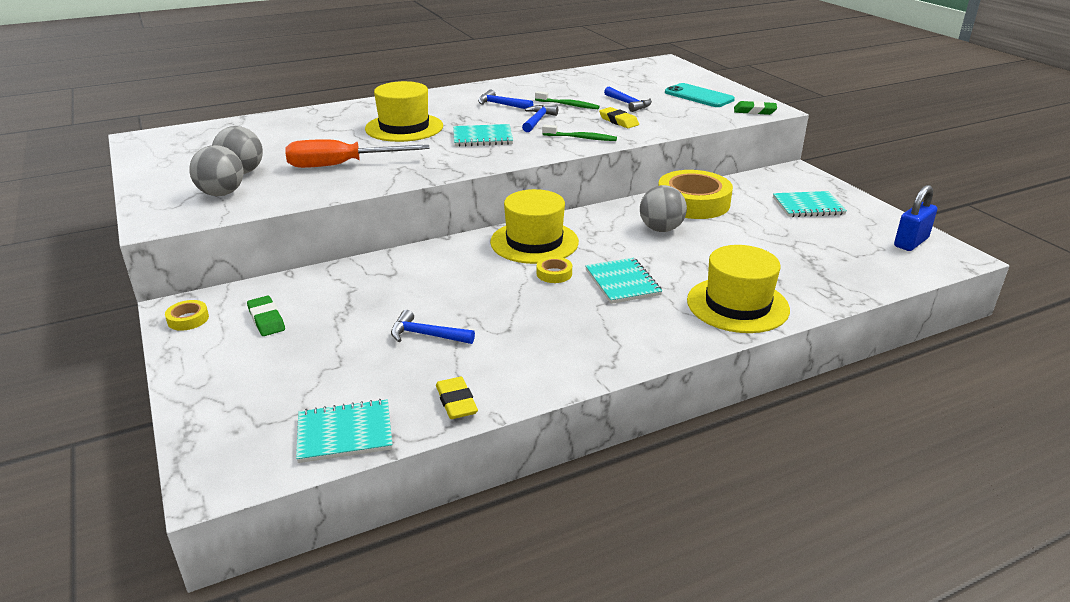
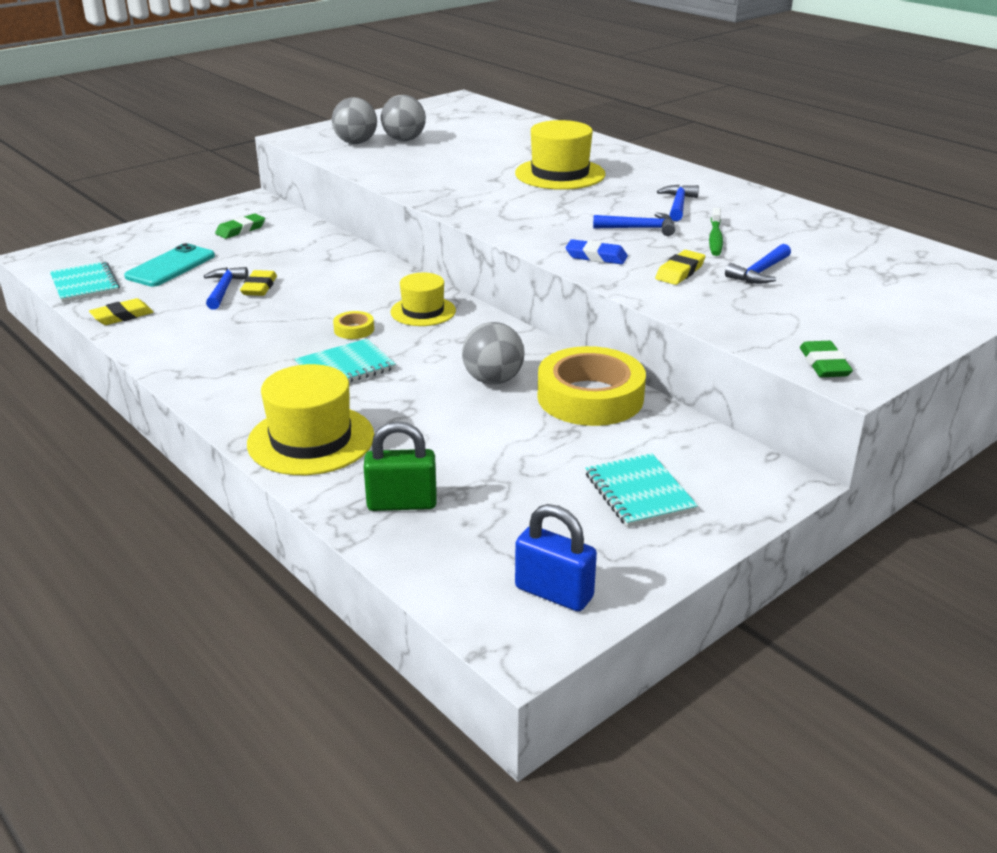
camera: 75 degrees right, 0 degrees up
(188, 319) = (237, 206): yellow tape -> none
(341, 165) = (440, 167): orange screwdriver -> none
(434, 314) = (259, 287): none -> yellow eraser
(482, 137) = (557, 210): turquoise notebook -> none
(534, 242) = (423, 311): yellow hat -> yellow hat, size x0.64
(581, 138) = (596, 257): green toothbrush -> blue eraser
(699, 96) = (853, 318): turquoise phone -> turquoise phone (170, 266)
(824, 277) = (402, 503): none -> green padlock

